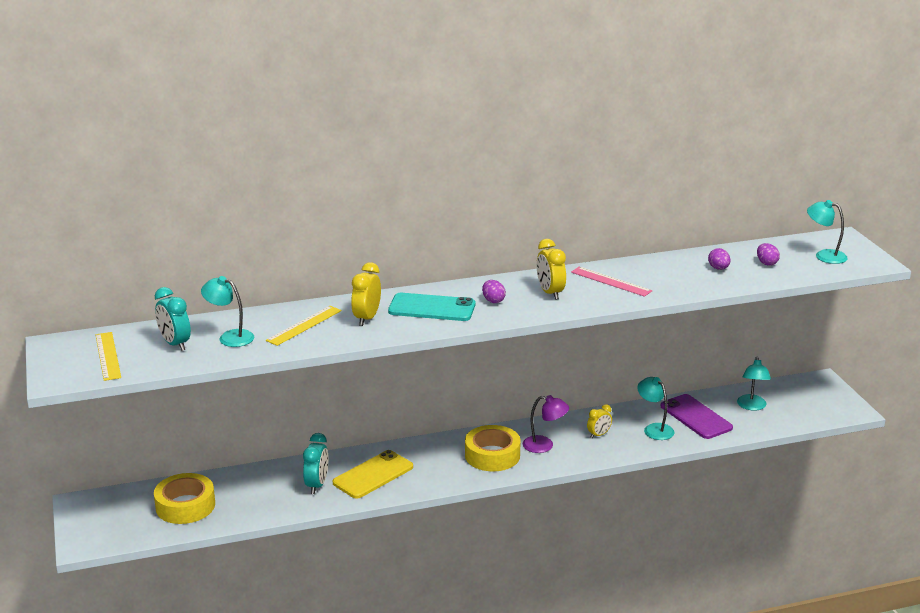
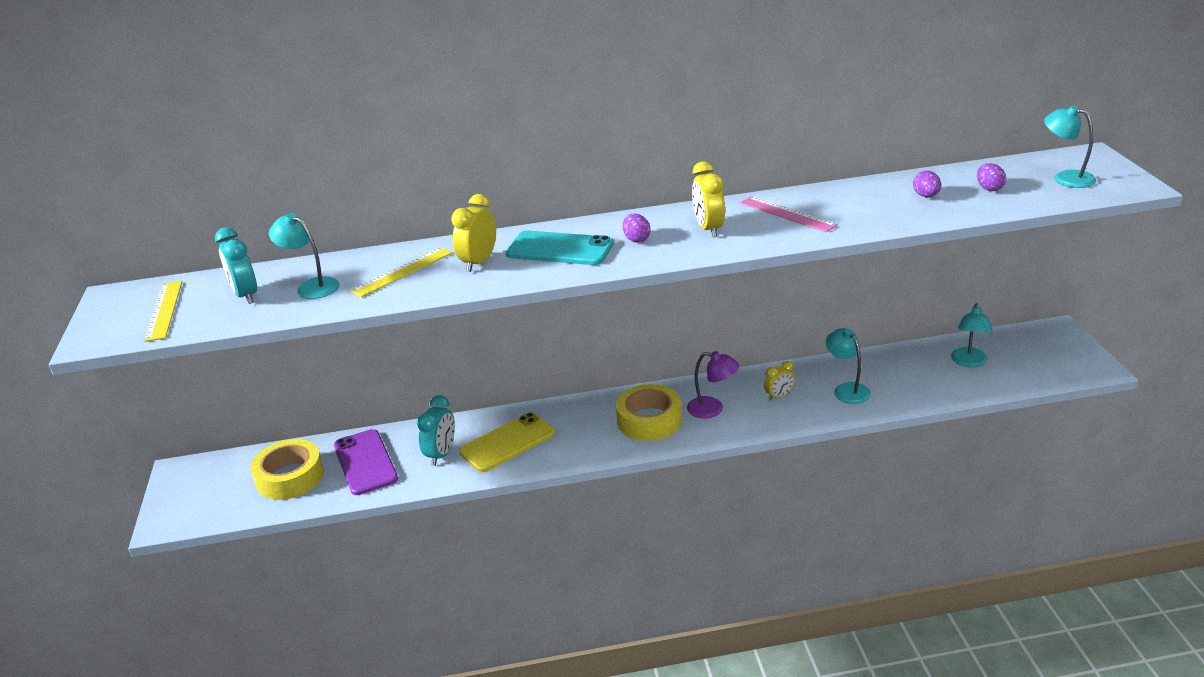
camera: 10 degrees right, 5 degrees up
(696, 417) = (899, 375): purple phone -> purple phone (365, 462)

